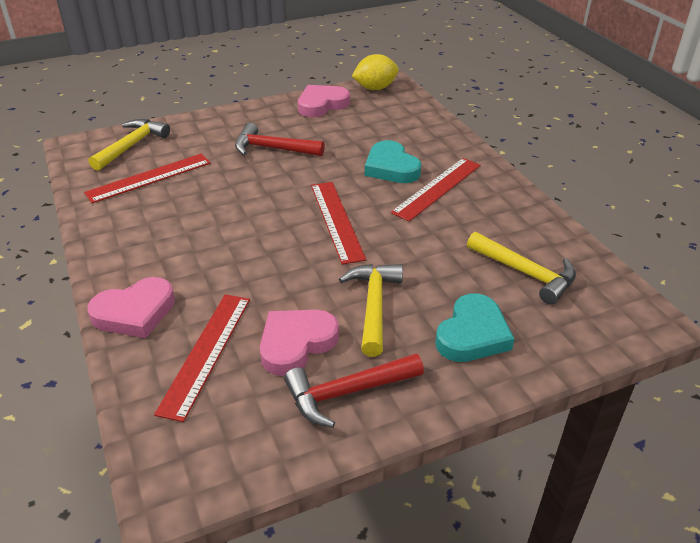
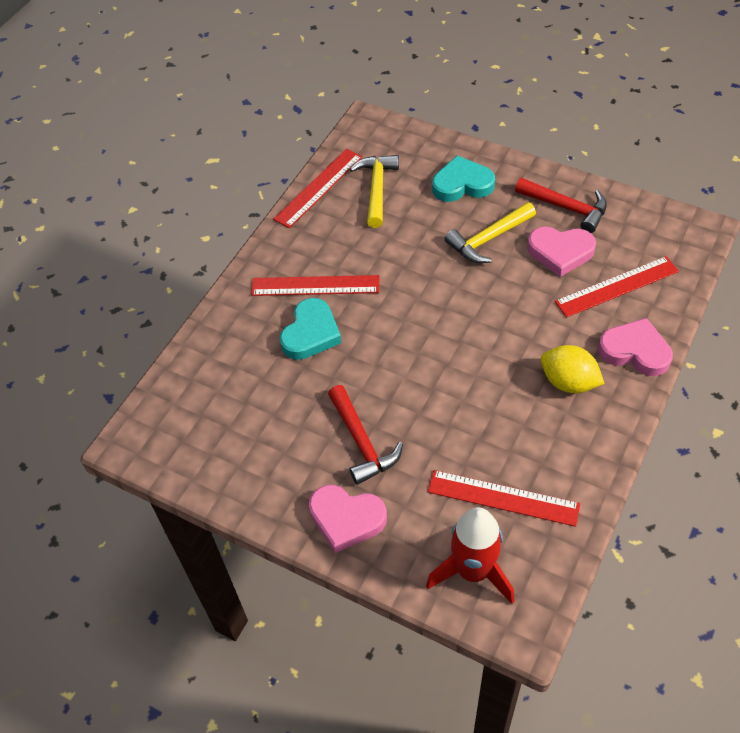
camera: 125 degrees left, 15 degrees up
(132, 145) = (473, 571): yellow hammer -> red rocket
(322, 105) = (235, 470): pink heart -> pink heart (346, 519)
(336, 221) = (422, 317): red ruler -> red ruler (319, 188)
(375, 88) = (154, 449): yellow lemon -> yellow lemon (568, 382)

